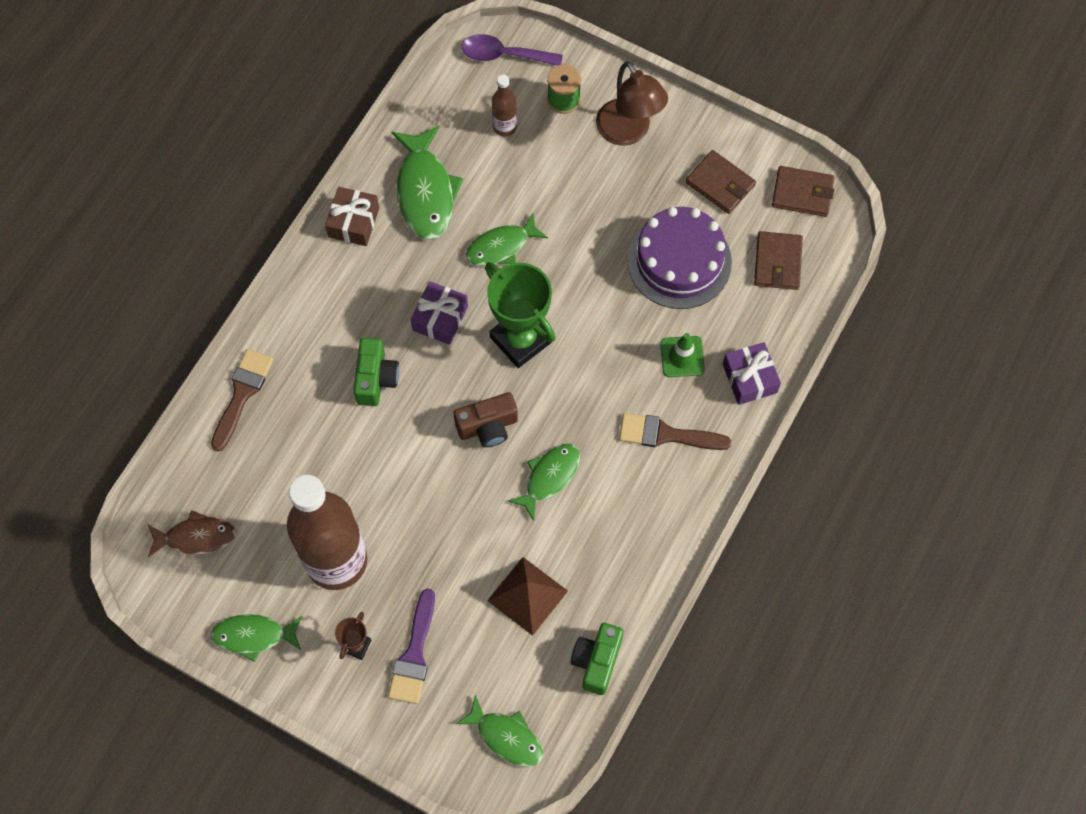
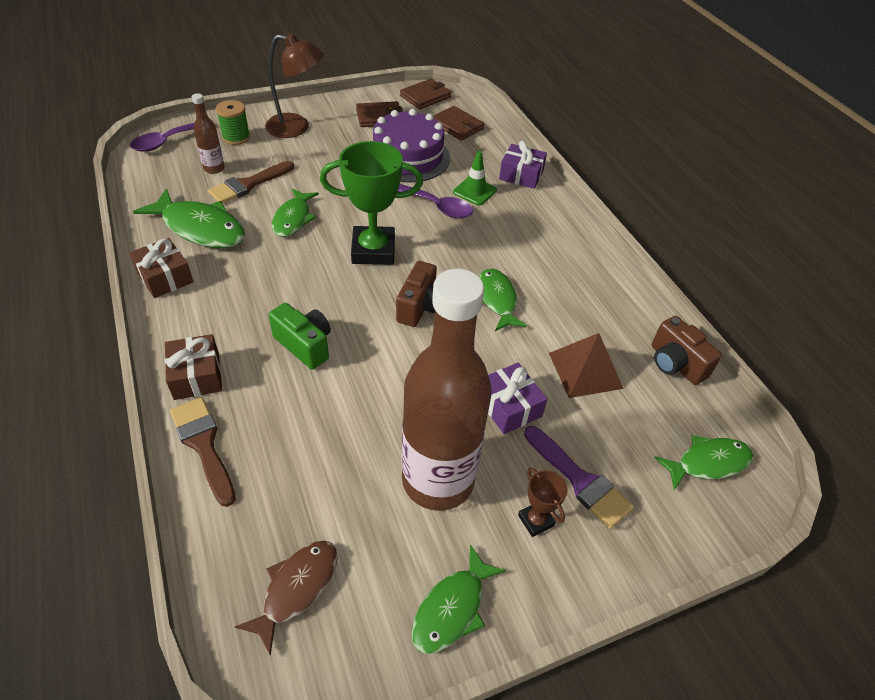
camera: 55 degrees left, 20 degrees down
(288, 335) = (196, 376): none -> brown gift
(440, 318) = (304, 279): purple gift -> purple gift (509, 406)
(597, 661) = (675, 364): green camera -> brown camera
(627, 342) = (436, 206): none -> purple spoon
(666, 434) = (523, 228): brown brush -> brown brush (248, 185)

